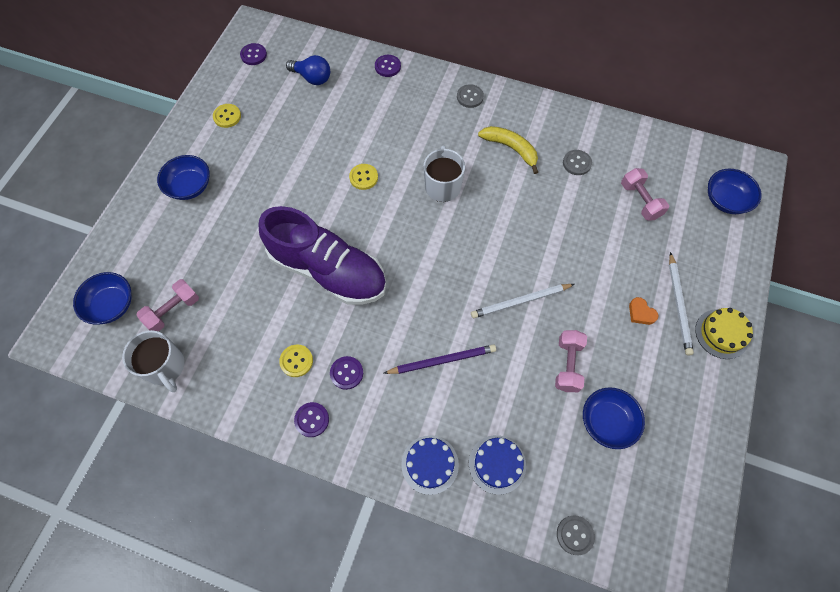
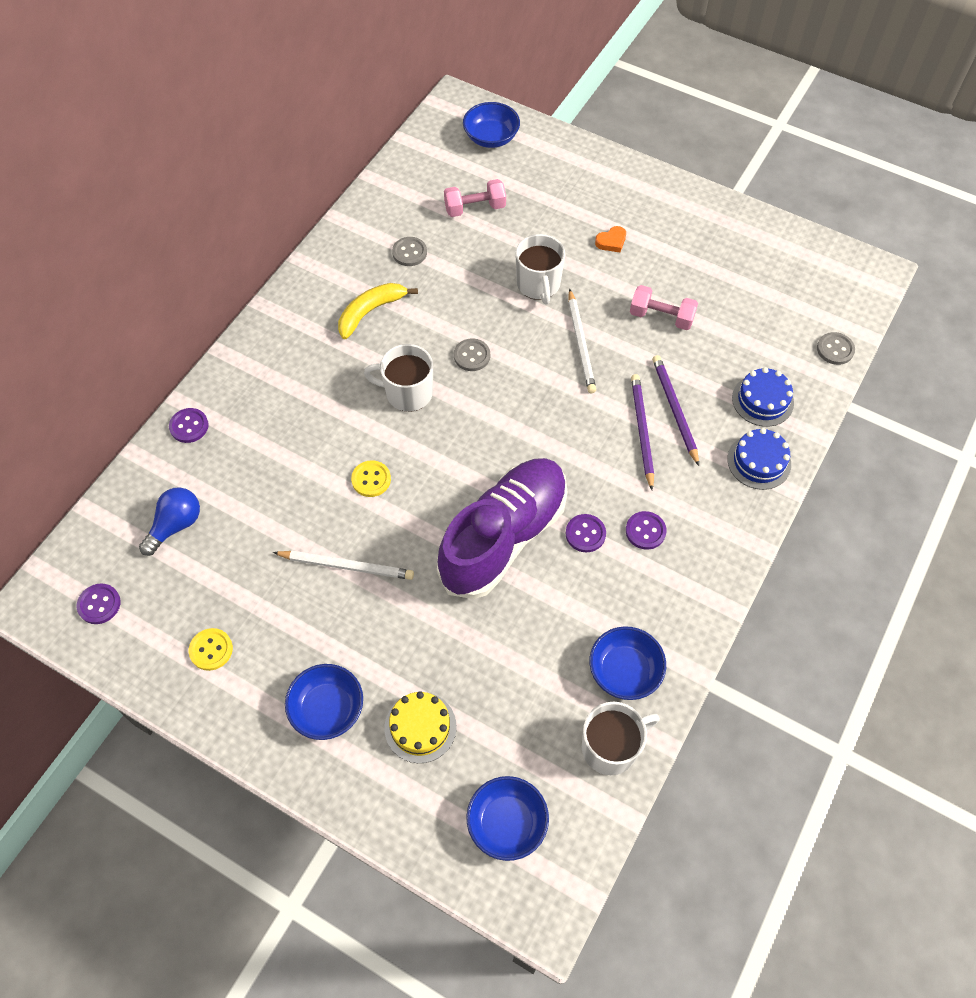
camera: 80 degrees left, 5 degrees down
(173, 311) = (530, 735): pink dumbbell -> none
(296, 361) = (623, 585): yellow button -> none
(312, 420) = (699, 574): purple button -> purple button (585, 534)
(469, 385) = (674, 410): none -> purple pencil
(470, 97) = (275, 340): grey button -> grey button (472, 356)
(573, 261) = (538, 284): none -> white mug
(607, 421) = (725, 298): blue bowl -> blue bowl (624, 671)
(678, 305) = (607, 209): white pencil -> white pencil (346, 566)
(721, 334) = (644, 184): yellow cake -> yellow cake (420, 727)

